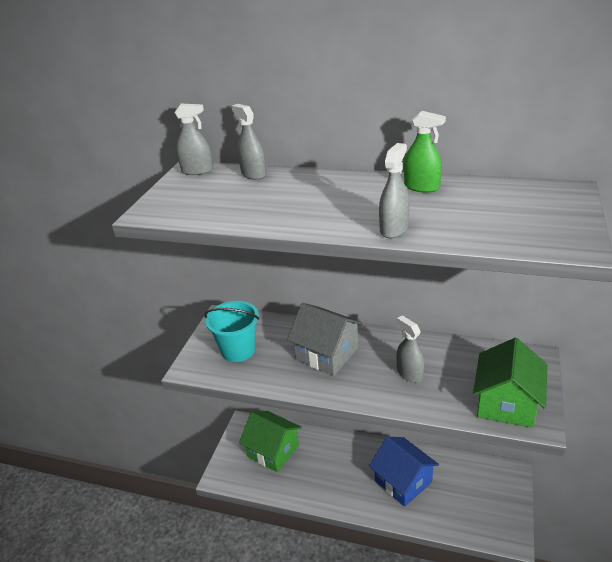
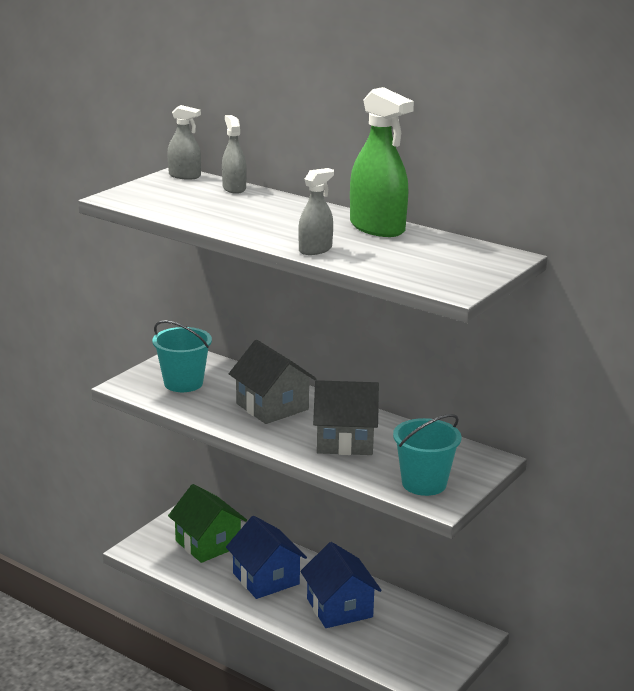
camera: 15 degrees right, 10 degrees down
(334, 471) = (266, 578): none -> blue house
(409, 373) = (345, 440): grey spray bottle -> grey house
(421, 187) = (377, 227): green spray bottle -> green spray bottle, size x1.77
(506, 403) = (424, 483): green house -> turquoise bucket

